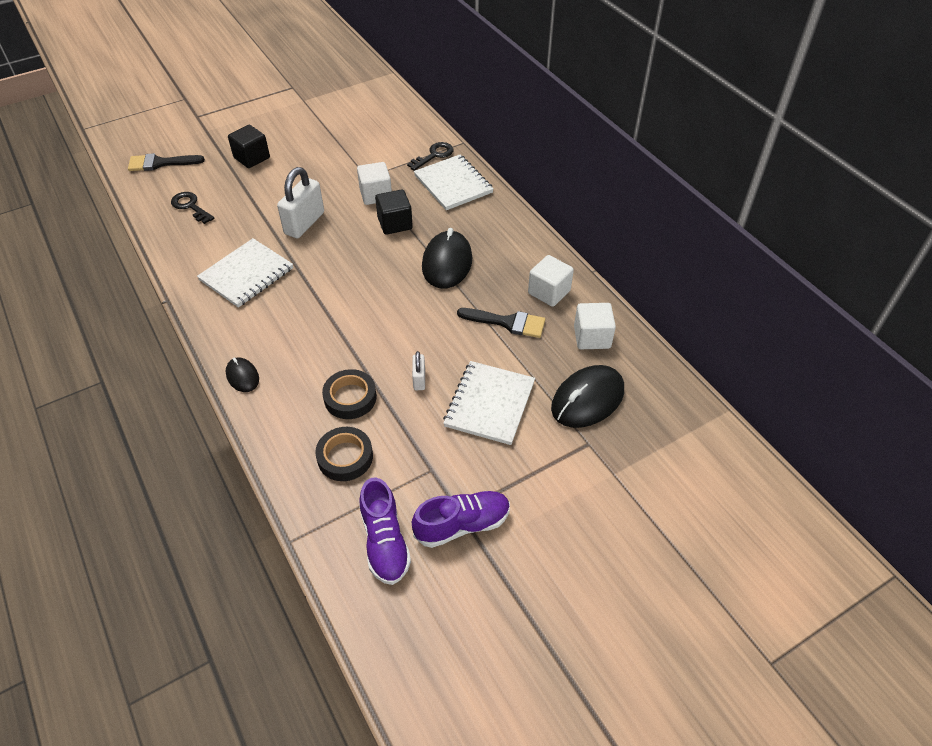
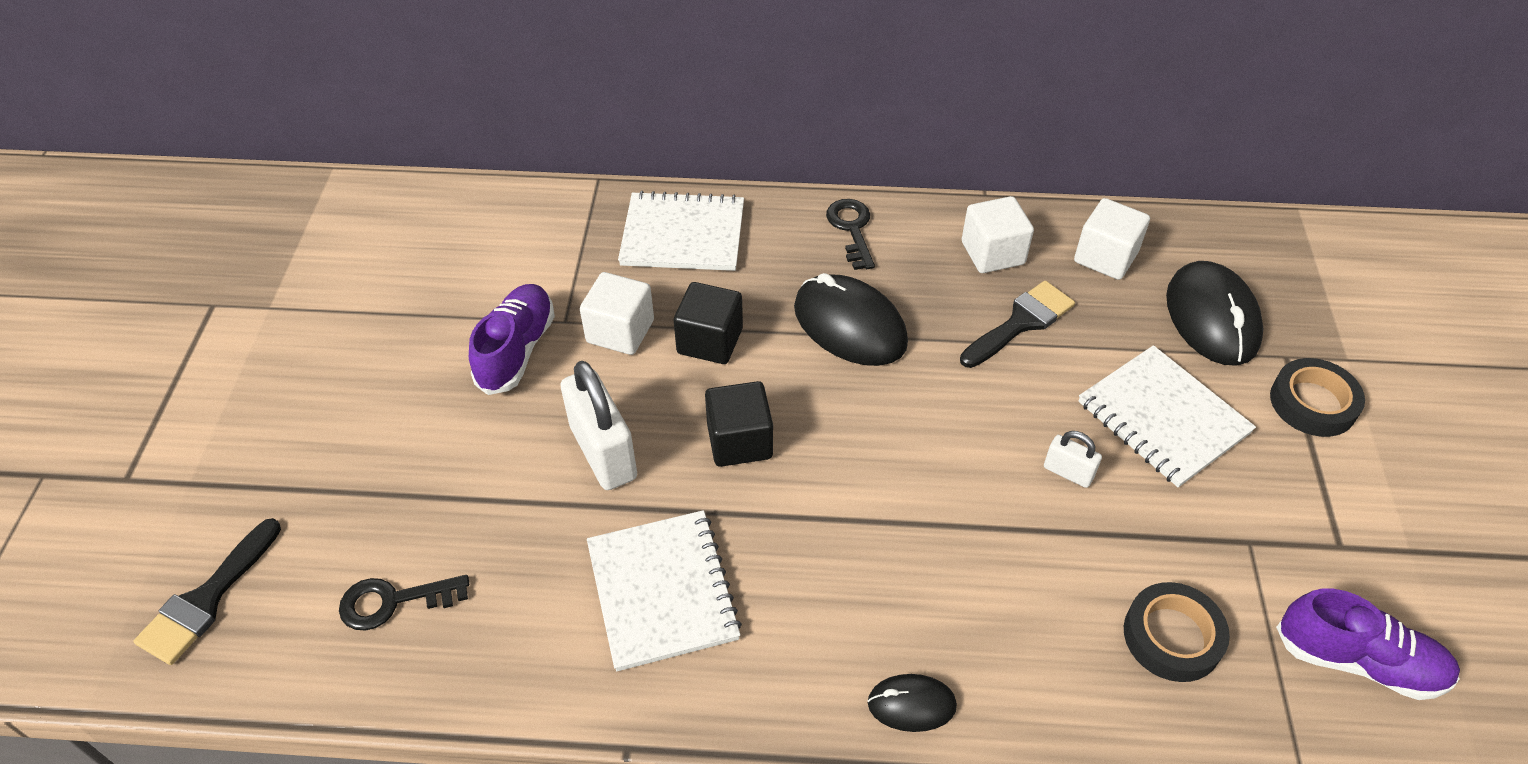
camera: 55 degrees left, 0 degrees up
(252, 158) = (350, 448): black cube -> black cube (739, 441)
(350, 398) = (1053, 574): black tape -> black tape (1313, 403)
(434, 155) = (595, 222): black key -> black key (852, 229)
(462, 525) = (1365, 555): purple shoe -> purple shoe (516, 350)

